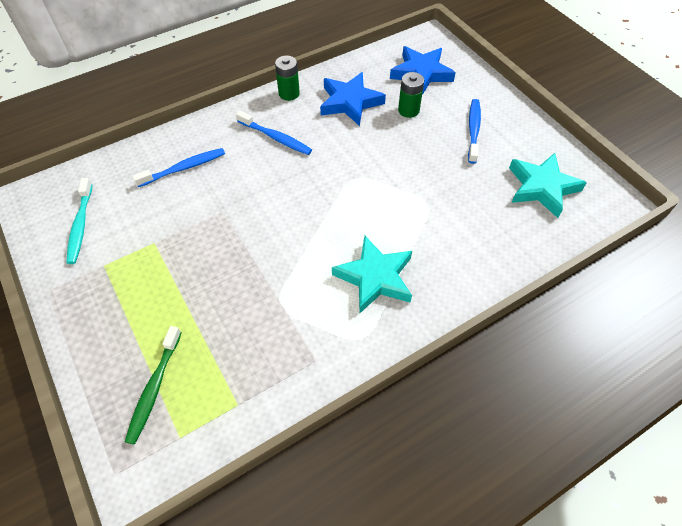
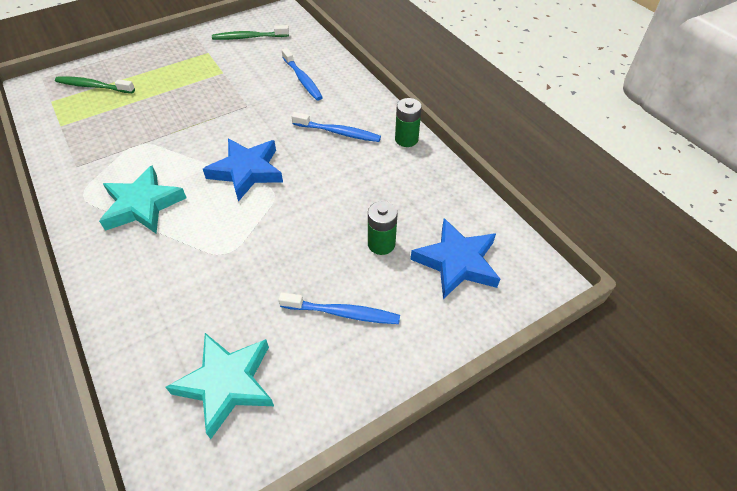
camera: 90 degrees right, 5 degrees down
(81, 225) = (249, 37): turquoise toothbrush -> green toothbrush
(275, 137) = (338, 132): blue toothbrush -> blue toothbrush turned 105 degrees counterclockwise
(350, 102) = (394, 189): blue star -> blue star (246, 171)

